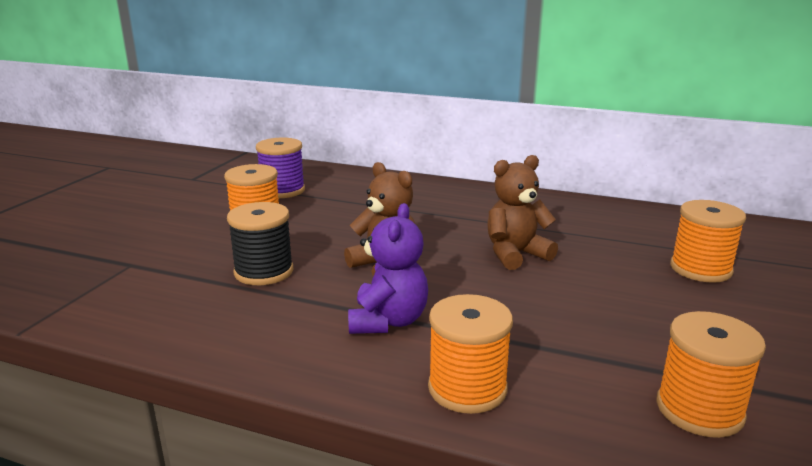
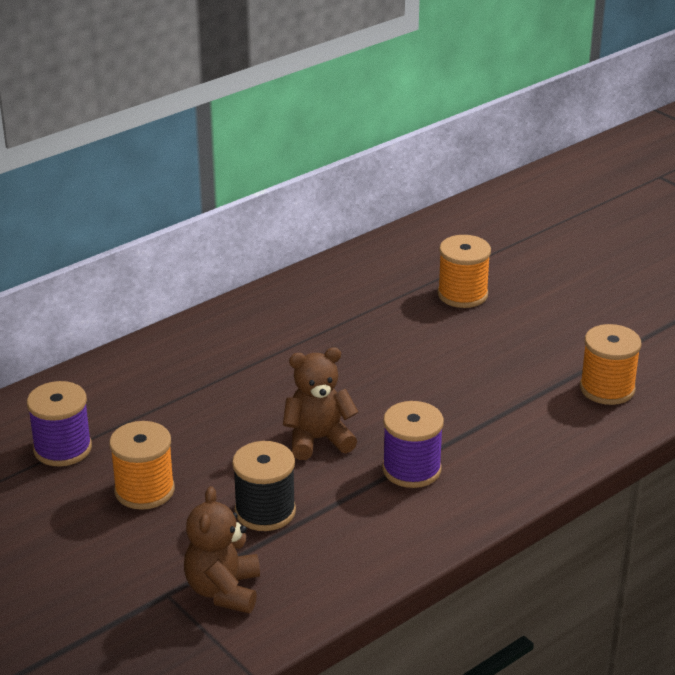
camera: 60 degrees left, 10 degrees up
(388, 321) = (411, 469): purple teddy bear -> purple spool
(467, 388) = (522, 465): orange spool -> none
(515, 254) = (361, 365): brown teddy bear -> brown teddy bear (223, 590)

